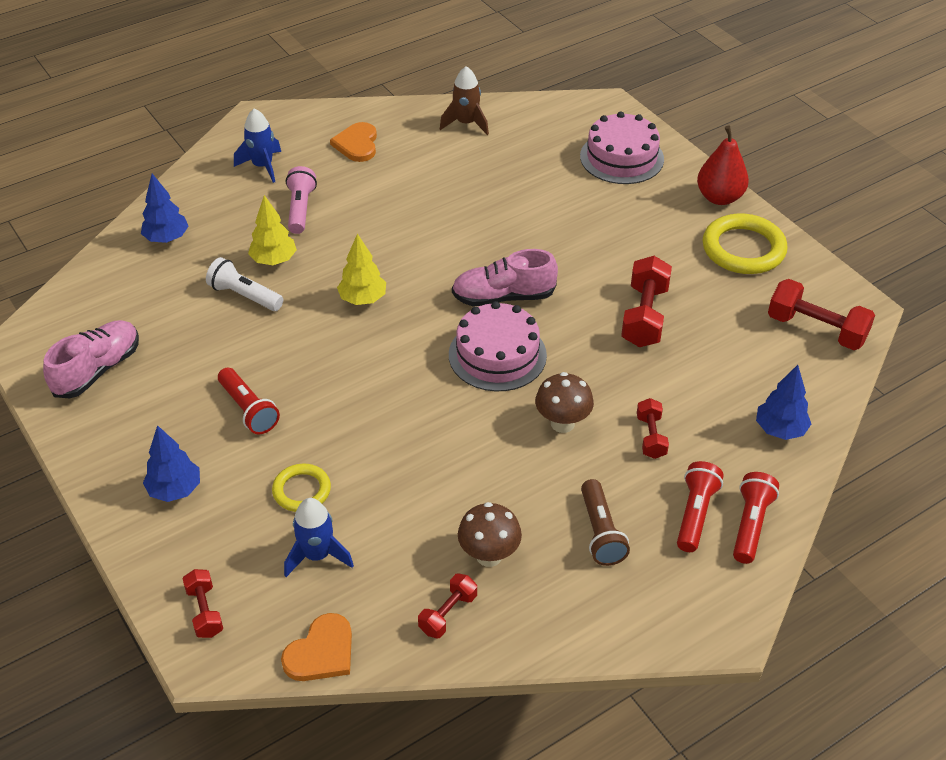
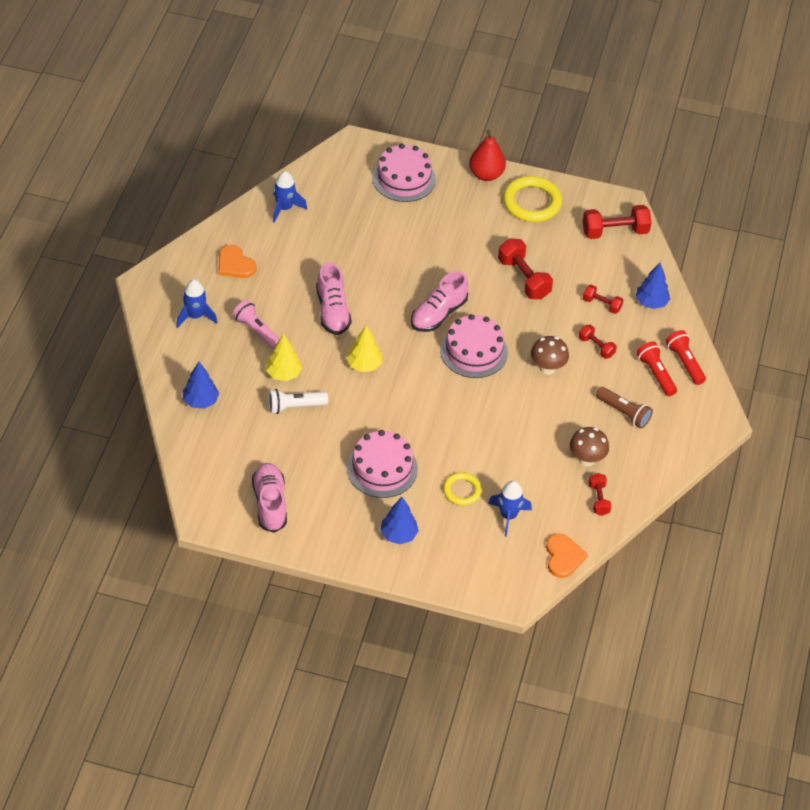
camera: 45 degrees left, 5 degrees up
(205, 611) = (488, 579): red dumbbell -> red dumbbell (601, 304)
(249, 410) = (382, 468): red flashlight -> pink cake
(396, 233) = (332, 311): none -> pink shoe
(466, 123) = (284, 208): brown rocket -> blue rocket

